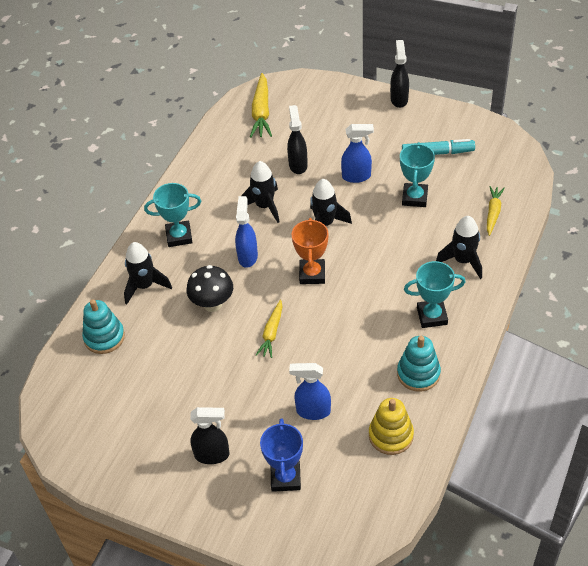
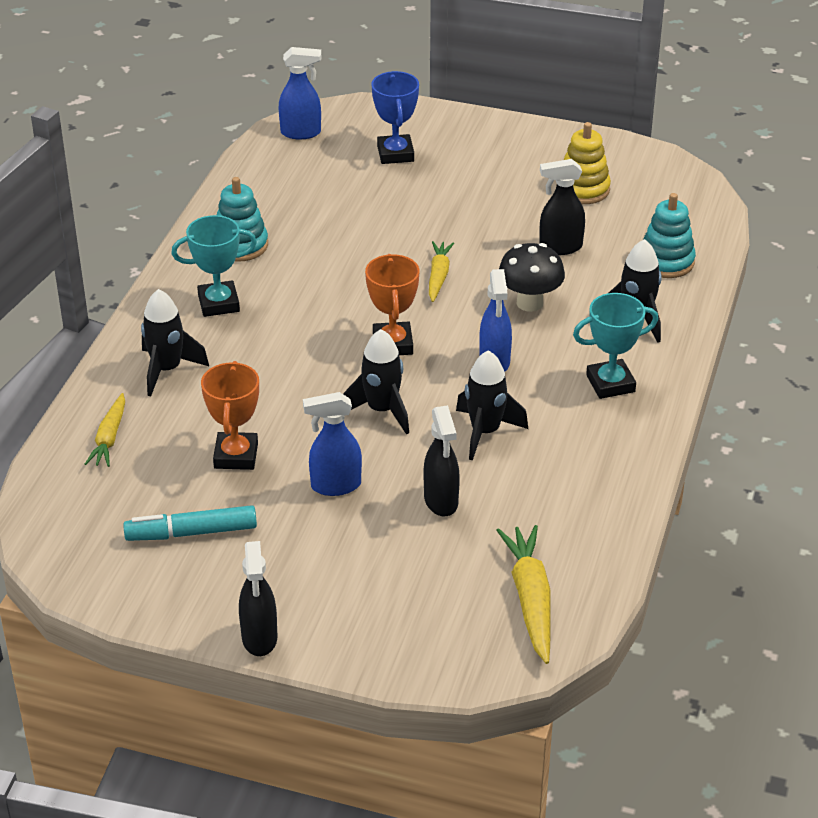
camera: 170 degrees right, 10 degrees down
(212, 455) = (484, 166): black spray bottle -> black spray bottle (560, 247)
(313, 411) = (372, 206): blue spray bottle -> blue spray bottle (301, 133)
(391, 435) = (276, 191): yellow stacking toy -> yellow stacking toy (583, 189)
(414, 197) = (236, 455): turquoise trophy -> orange trophy

